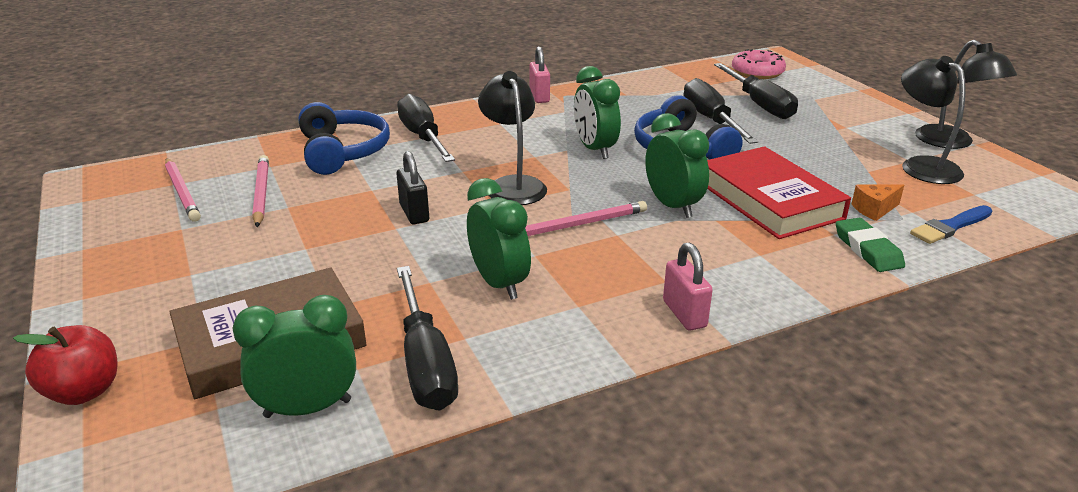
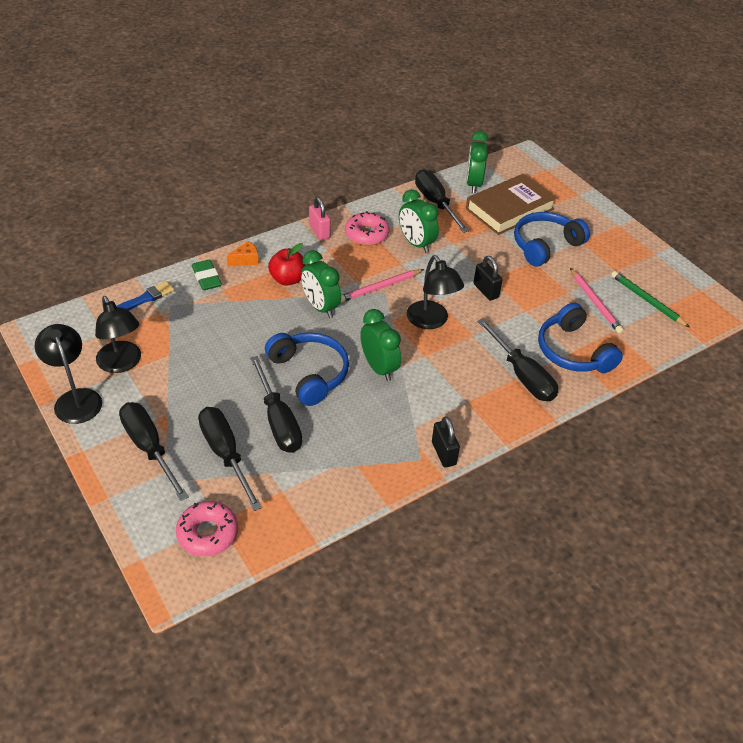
camera: 170 degrees right, 15 degrees up
(84, 391) = (567, 186): red apple -> red apple (288, 279)
(182, 192) = (647, 301): pink pencil -> green pencil
(262, 269) = (545, 245): none -> blue headphones
(308, 408) = (473, 184): green clock -> green clock turned 120 degrees clockwise
(539, 97) = (443, 453): pink padlock -> black padlock
(590, 304) = (366, 234): none -> pink donut
(769, 200) = (254, 317): red book -> none
(840, 111) = (149, 448): none -> black screwdriver
(874, 210) = (185, 312): orange cheese -> orange cheese (246, 260)

